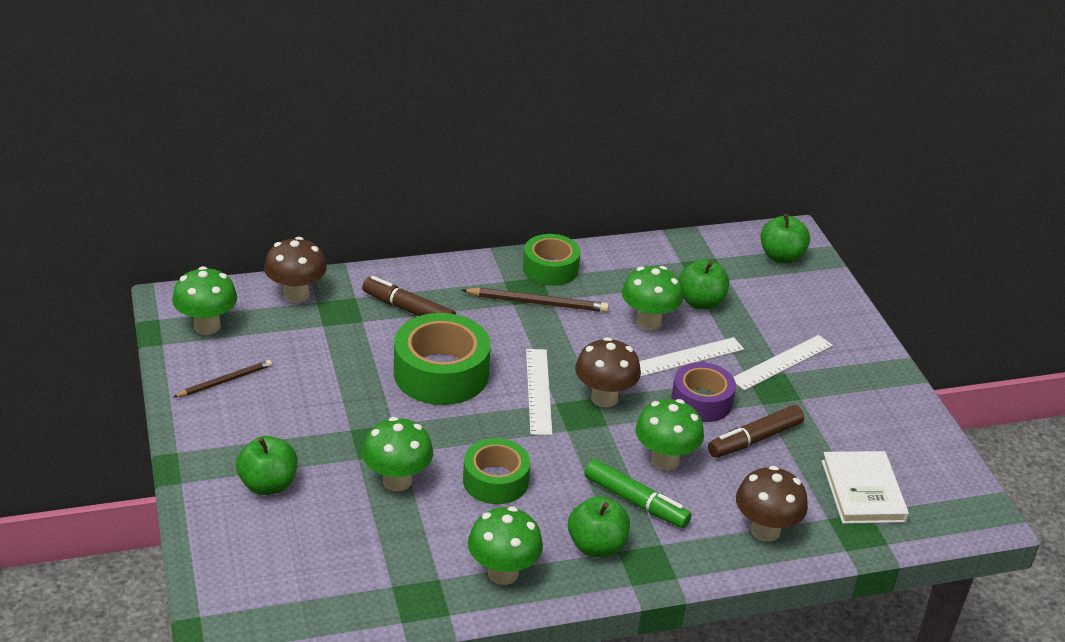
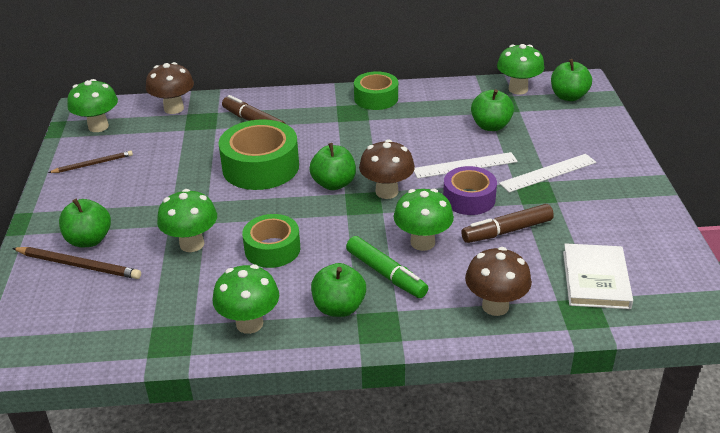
camera: 15 degrees right, 0 degrees up
(537, 303) = (356, 121): brown pencil -> brown pencil (78, 265)
(538, 391) = (334, 184): white ruler -> green apple
(648, 322) = (442, 138): green mushroom -> green mushroom (518, 89)

